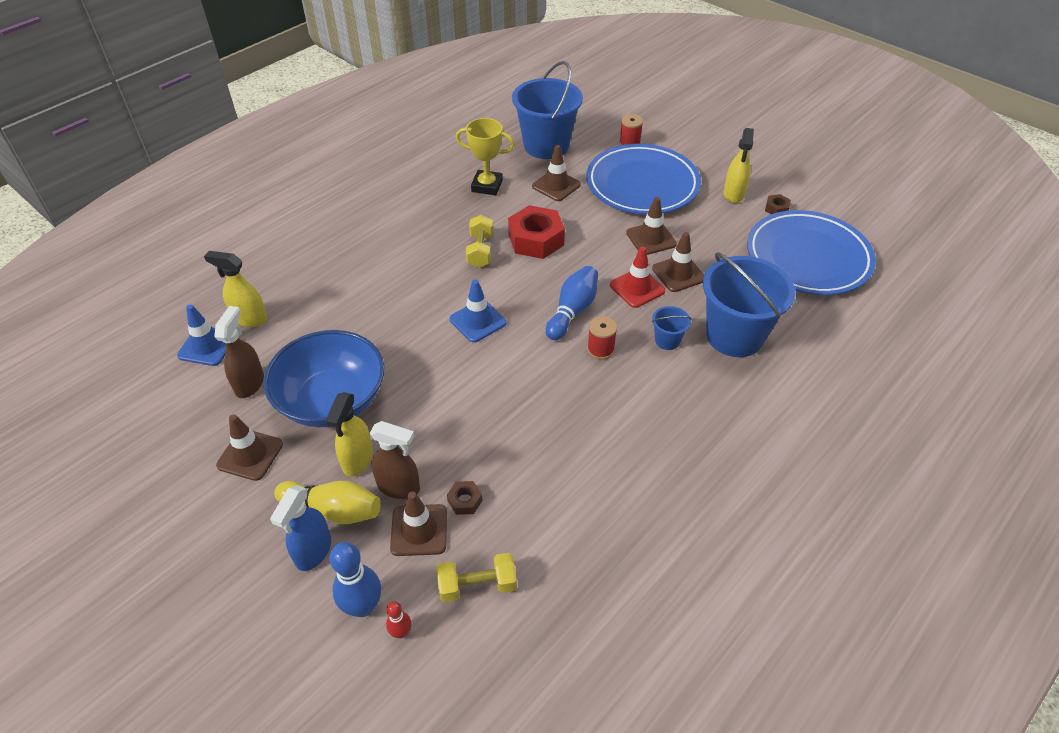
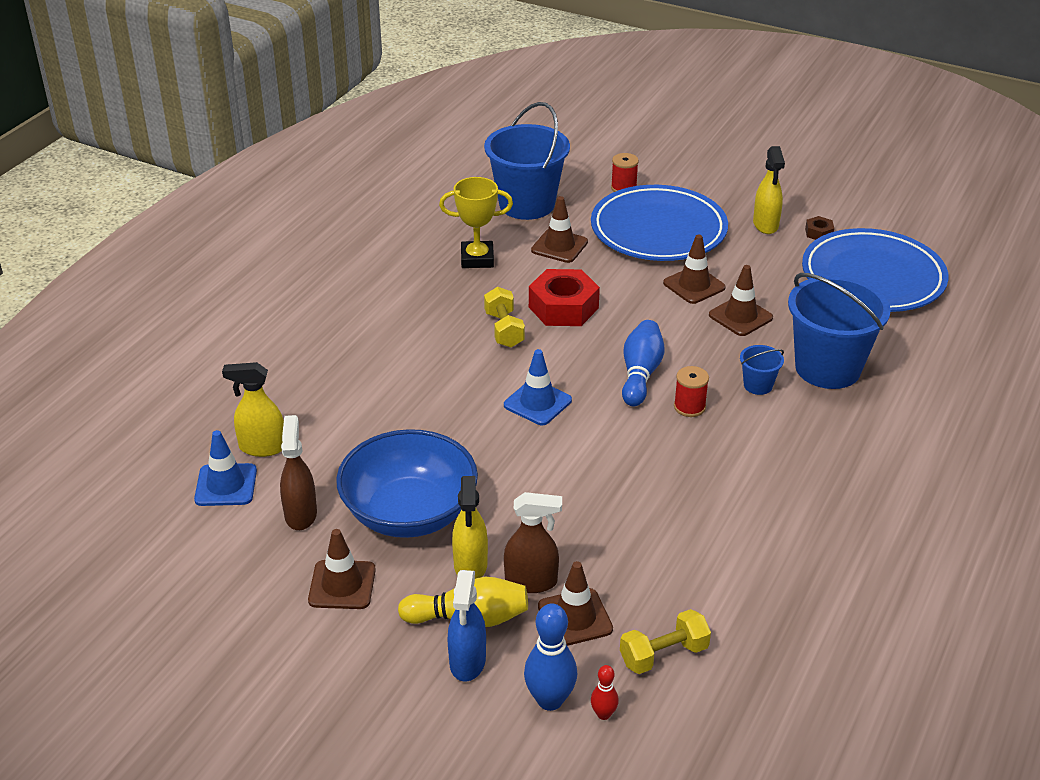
camera: 15 degrees left, 10 degrees down
(465, 501) = (611, 580): brown nut -> none
(637, 288) = (701, 339): red traffic cone -> none

